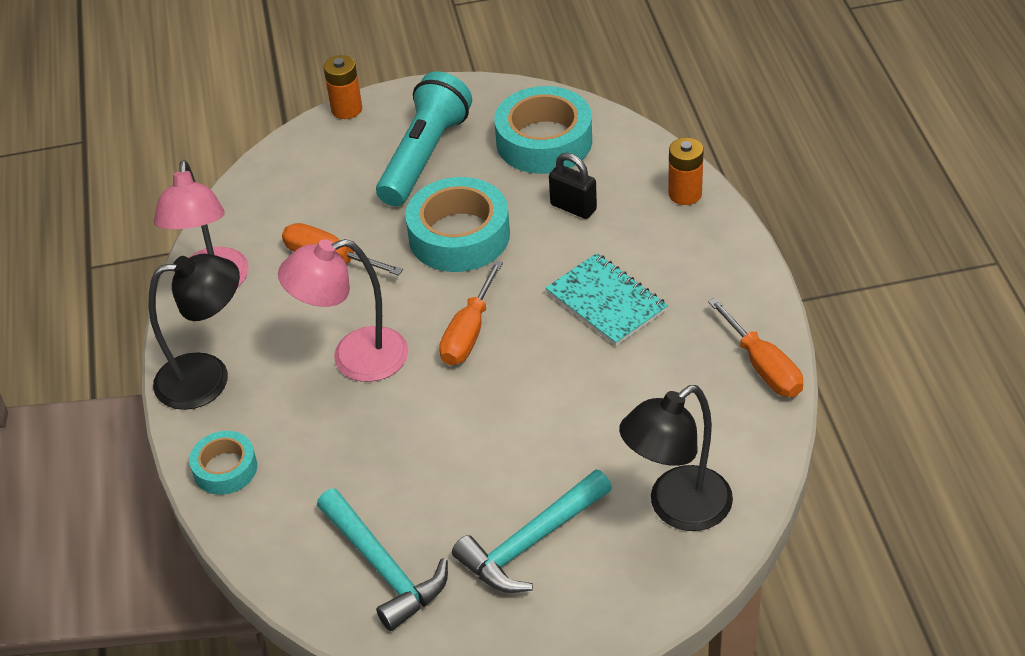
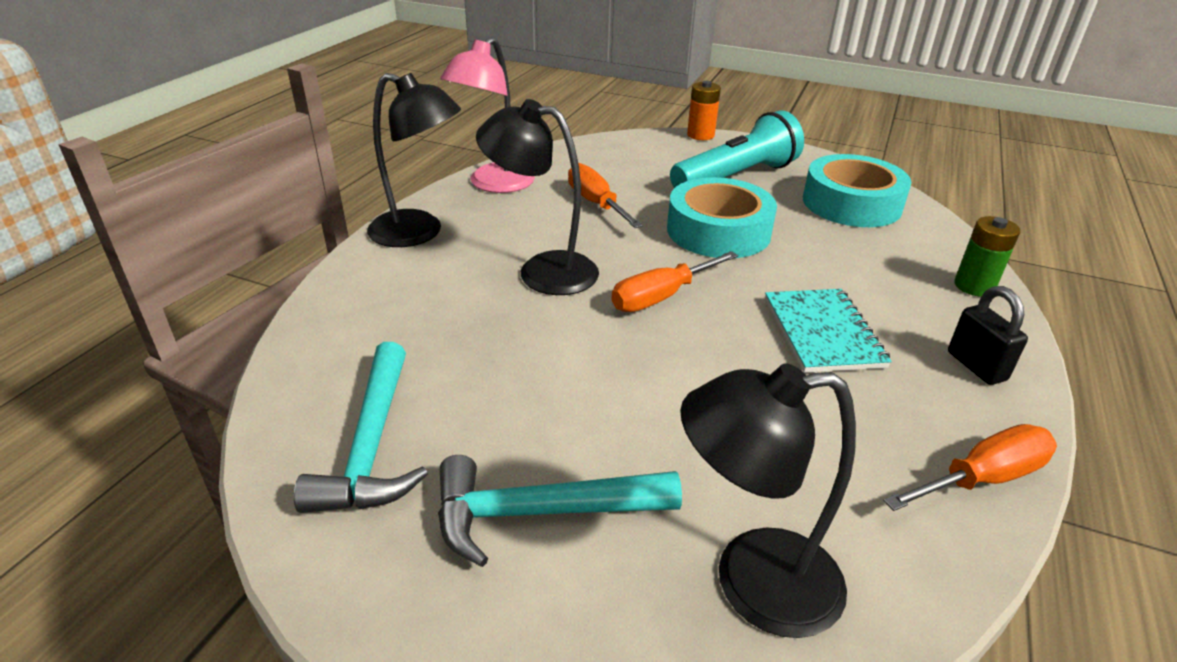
camera: 30 degrees right, 10 degrees down
(225, 468) = (352, 294): turquoise tape -> none
(354, 359) = (542, 271): pink lamp -> black lamp
(573, 207) = (844, 253): black padlock -> black padlock (976, 366)
(685, 194) = (974, 286): orange battery -> green battery
(763, 366) = (982, 478): orange screwdriver -> orange screwdriver turned 120 degrees counterclockwise

